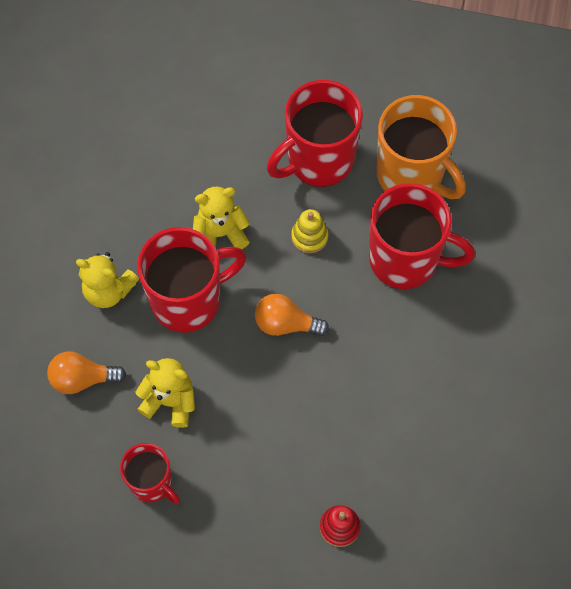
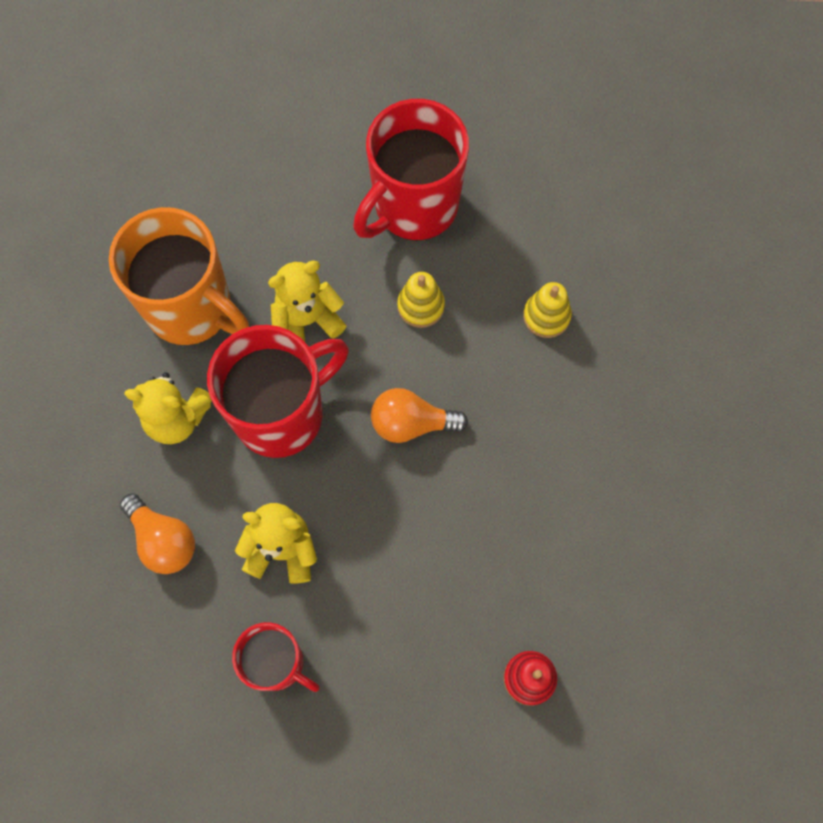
camera: 10 degrees left, 5 degrees up
(82, 379) = (163, 540): orange light bulb -> orange light bulb turned 120 degrees counterclockwise
(405, 260) = (546, 316): red mug -> yellow stacking toy
(411, 175) = (533, 208): orange mug -> orange mug (191, 309)

